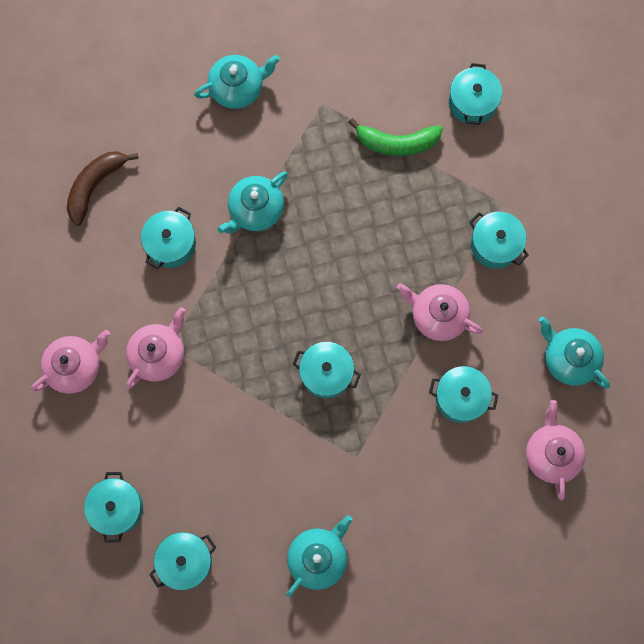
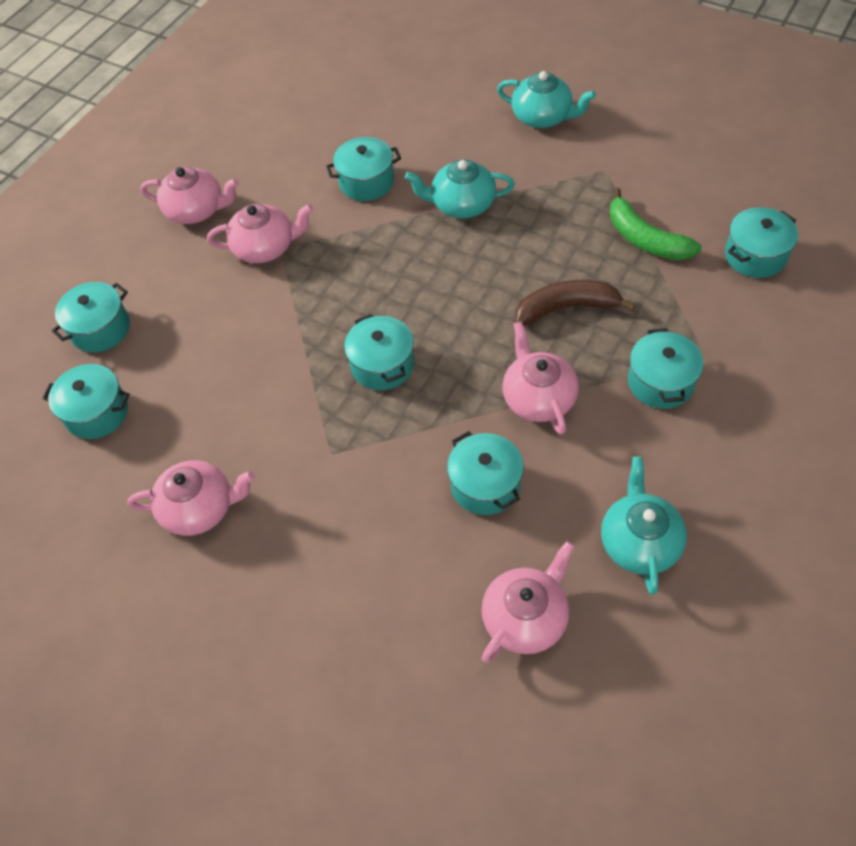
camera: 50 degrees right, 20 degrees down
(95, 185) = (356, 109): brown banana -> brown banana (567, 308)
(318, 557) = (200, 508): turquoise teapot -> pink teapot

